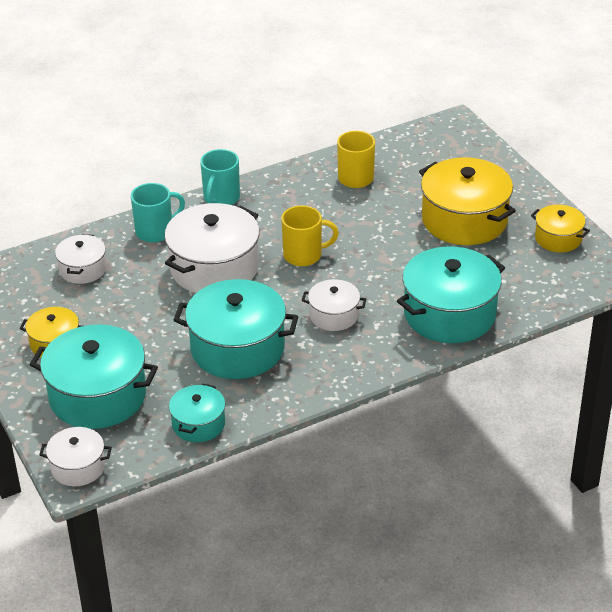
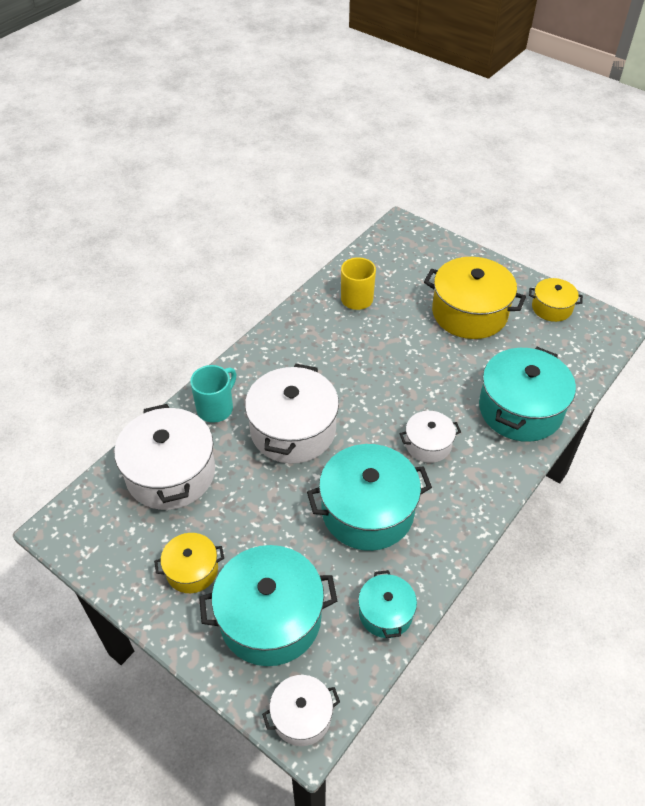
camera: 25 degrees left, 10 degrees up
(83, 269) = (171, 473): white pot -> white pot, size x1.87
(221, 198) = (254, 354): turquoise mug -> none
(304, 255) = (363, 390): yellow mug -> none

